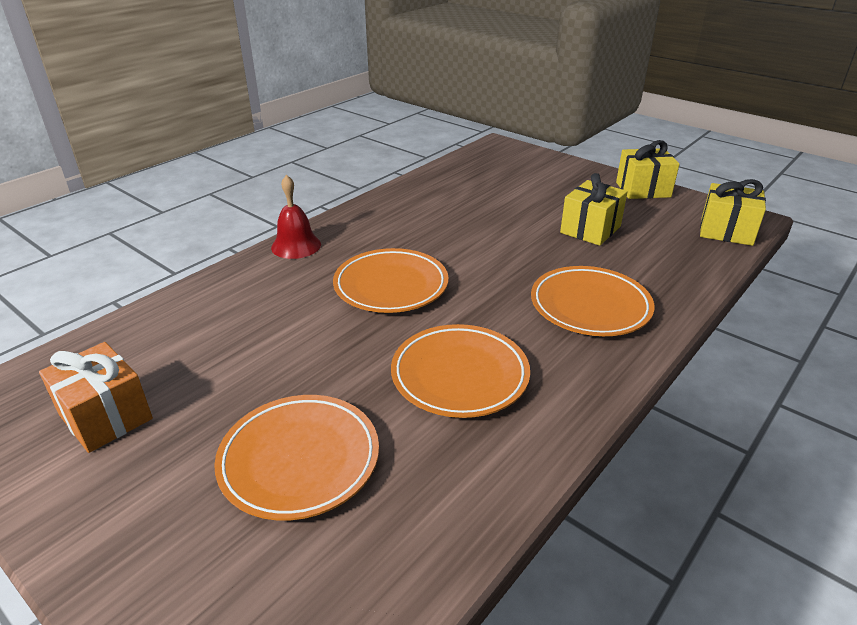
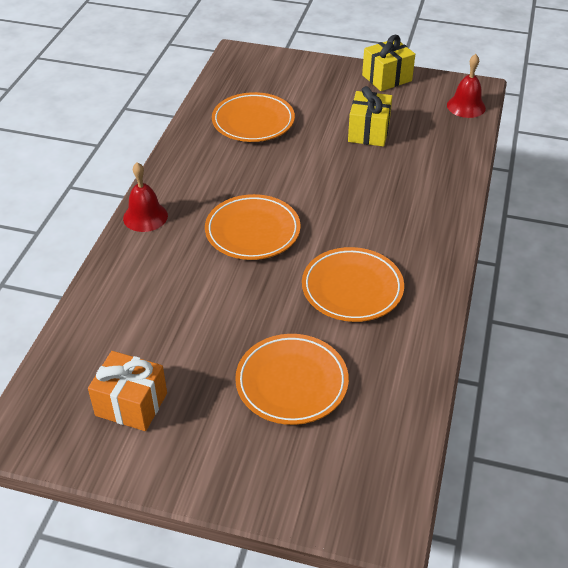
camera: 25 degrees left, 10 degrees up
(590, 306) = (406, 204): orange plate -> orange plate (253, 122)
(726, 231) = (466, 106): yellow gift -> red bell

